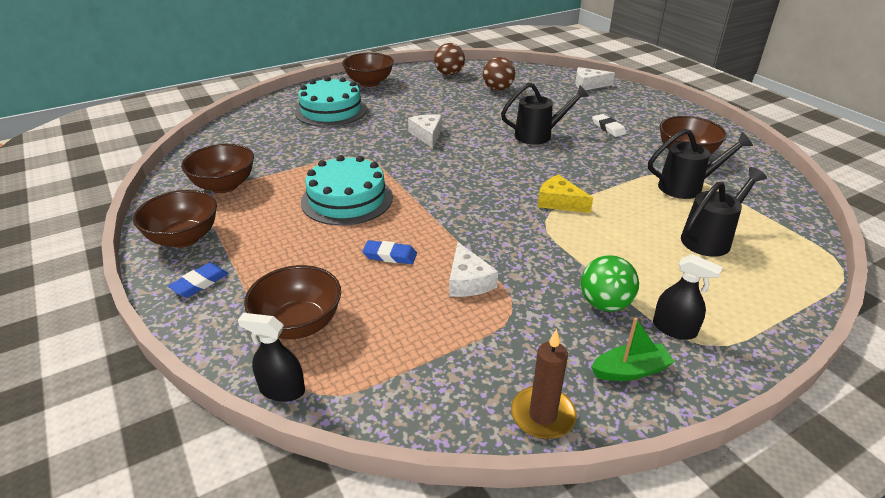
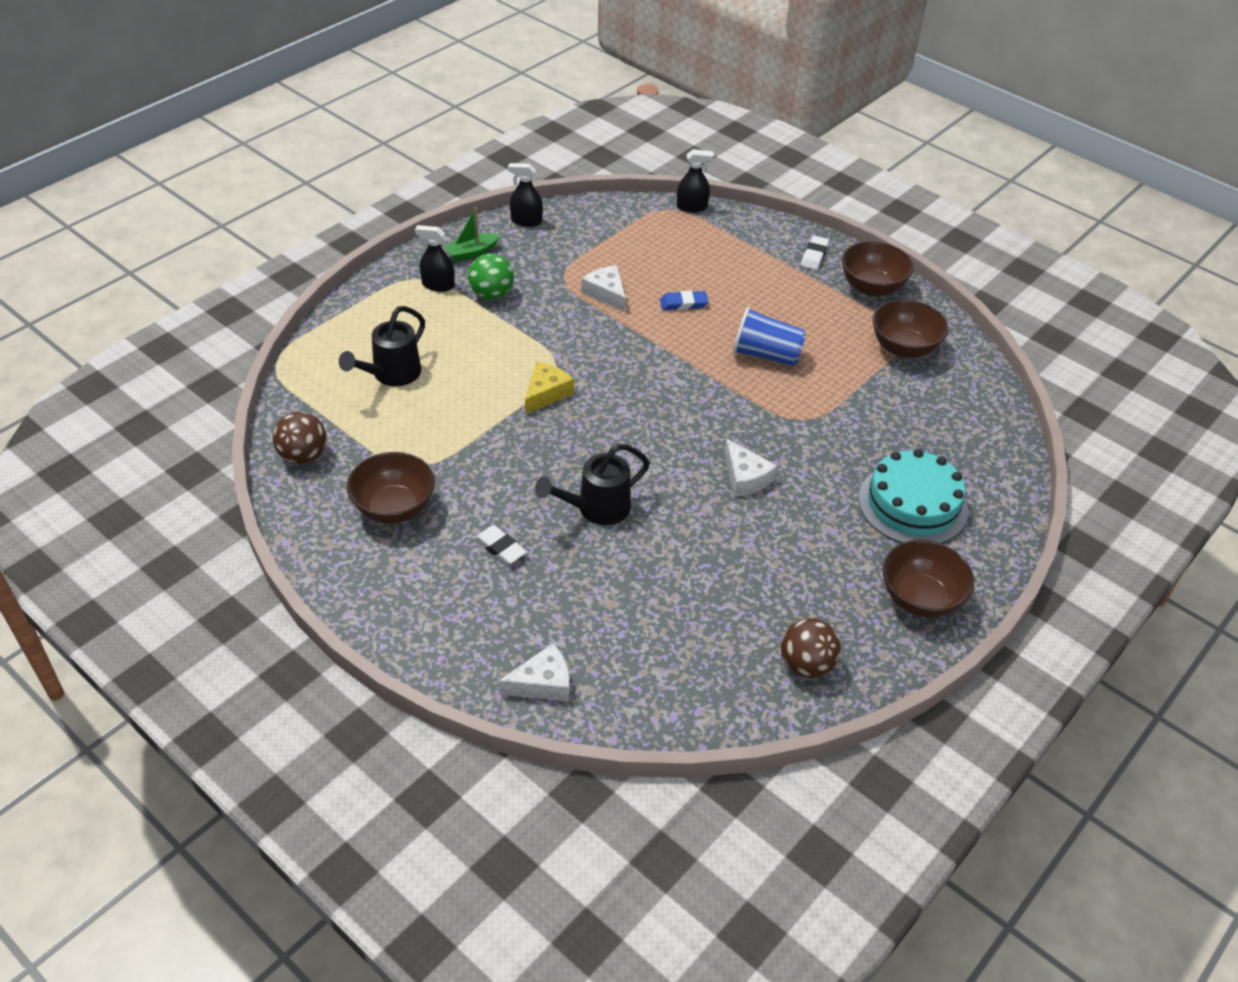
camera: 160 degrees right, 10 degrees up
(200, 283) = (814, 255): blue eraser -> white eraser
(299, 324) = (713, 242): brown bowl -> none
(347, 199) = (766, 355): turquoise cake -> blue cup
(498, 89) = (698, 627): brown ball -> brown ball (303, 456)
(542, 415) = (526, 221): brown candle -> black spray bottle
(559, 202) = (546, 393): yellow cheese -> yellow cheese turned 75 degrees counterclockwise
(686, 187) = (403, 444): black watering can -> none

